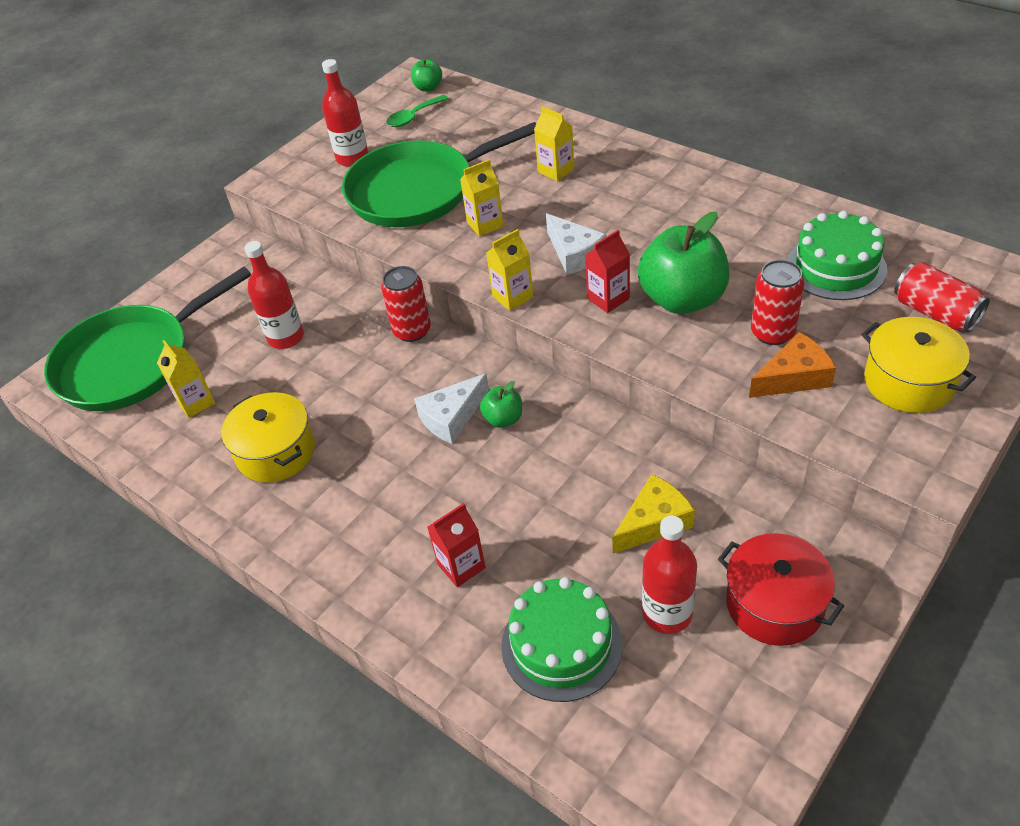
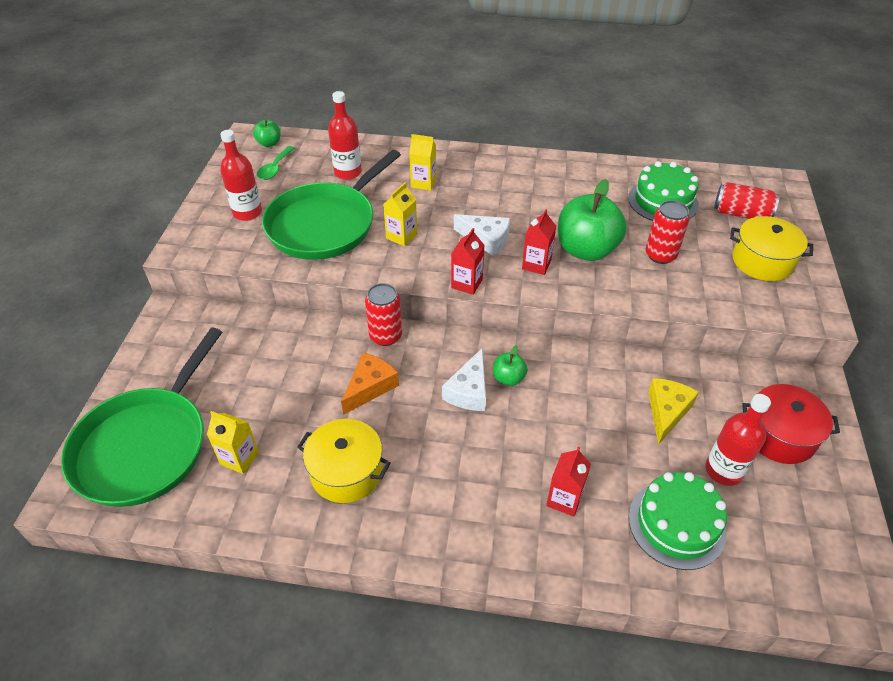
camera: 35 degrees left, 0 degrees up
(286, 337) = (281, 375): red bottle -> red bottle (348, 172)
(512, 297) = (466, 284): yellow carton -> red carton
(794, 377) = (697, 280): orange cheese -> orange cheese (370, 387)

